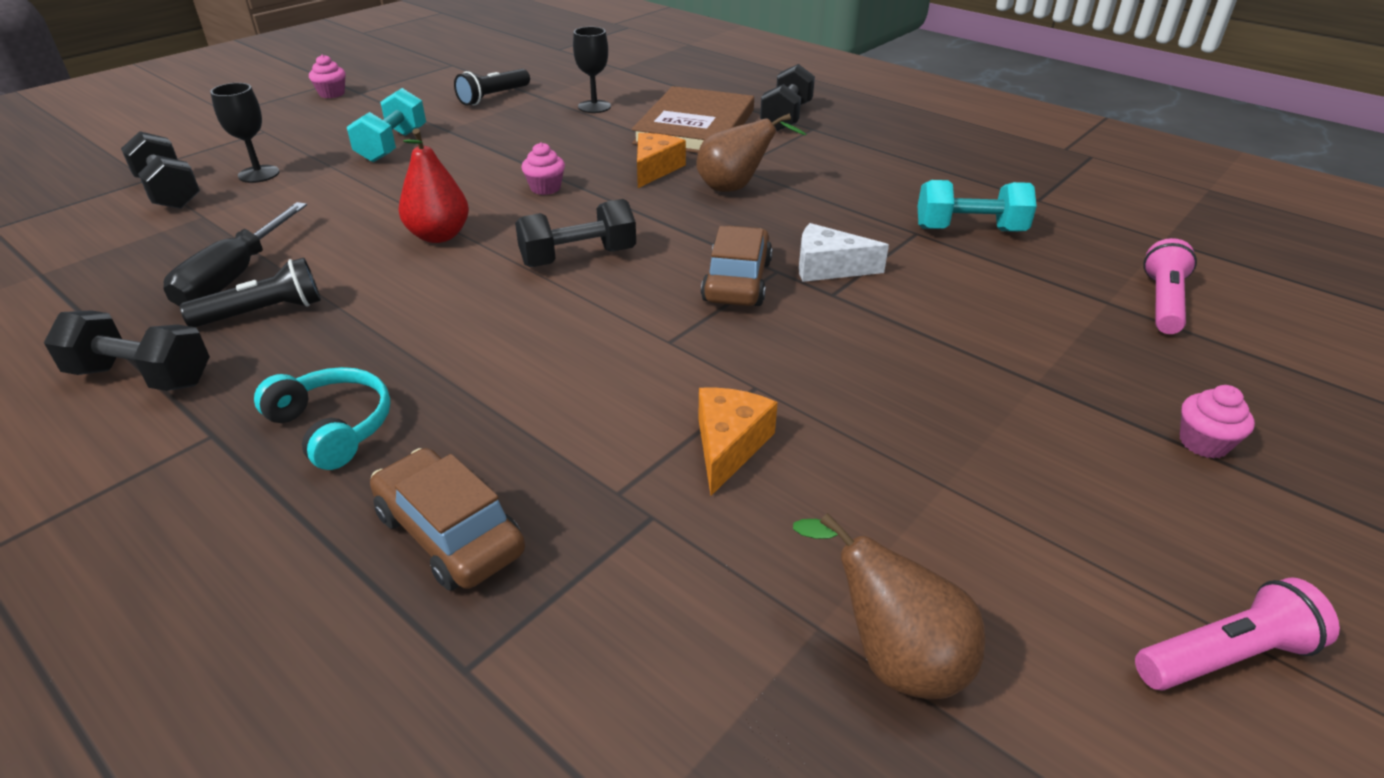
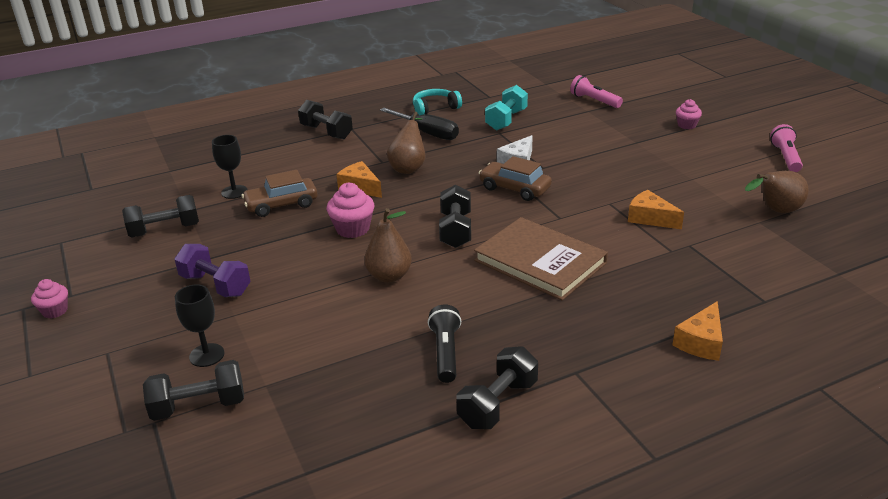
camera: 65 degrees left, 5 degrees down
(234, 277) = (385, 366): black screwdriver -> black screwdriver (427, 133)
(298, 577) = (701, 342): none -> orange cheese
(332, 427) = (587, 328): turquoise headphones -> turquoise headphones (435, 108)
(392, 146) = (215, 285): turquoise dumbbell -> purple dumbbell
(439, 236) = (389, 276): red pear -> brown pear
(450, 533) = (684, 297): brown car -> brown car (281, 205)
(493, 97) = (165, 230): black flashlight -> black dumbbell
(545, 188) = (353, 229): pink cupcake -> pink cupcake, size x1.56
(695, 127) = (309, 163): brown book -> brown book (540, 262)

